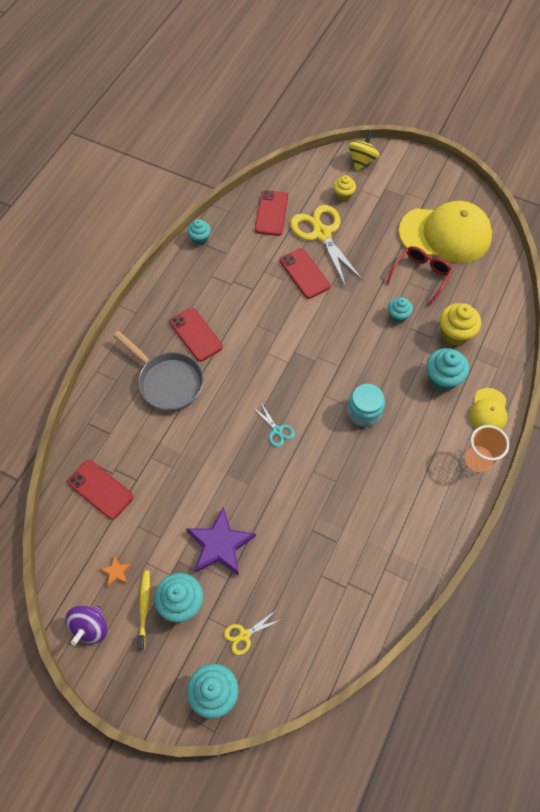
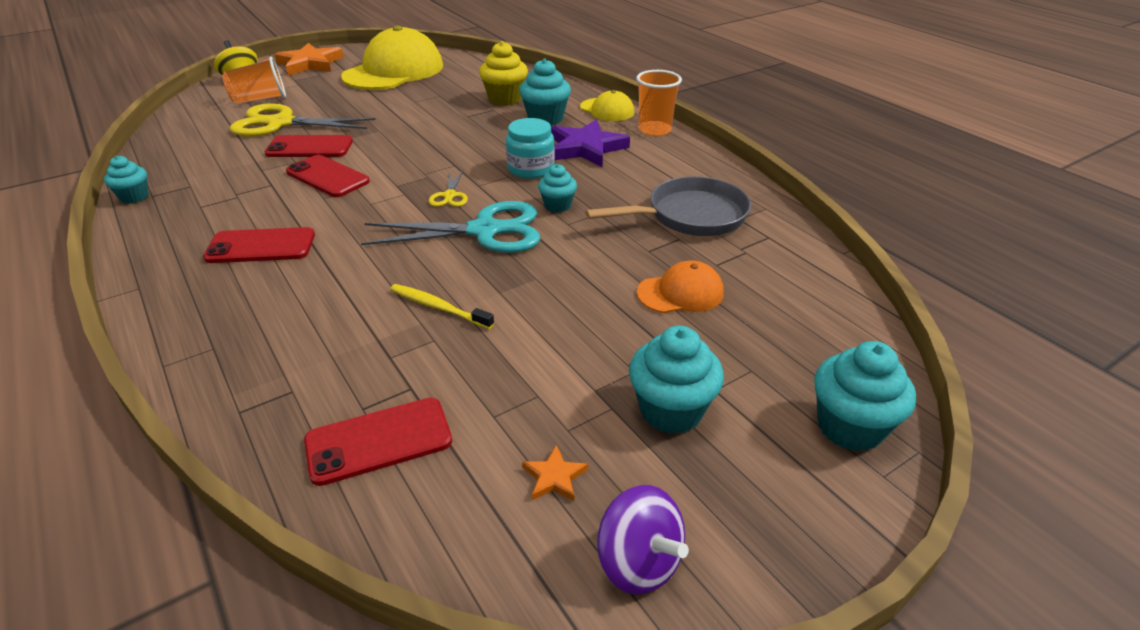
camera: 60 degrees left, 25 degrees down
(144, 607) = (649, 462): yellow toothbrush -> yellow toothbrush (438, 307)
(168, 382) = (293, 296): grey pan -> grey pan (690, 216)
(220, 544) = (603, 335): purple star -> purple star (586, 148)
(244, 635) = (765, 360): yellow scissors -> yellow scissors (450, 195)
(271, 213) = (199, 141): red phone -> red phone (328, 177)
(277, 430) = (484, 231): turquoise scissors -> turquoise scissors, size x2.18
(279, 567) = (680, 293): none -> orange cap
(343, 195) = (260, 99): yellow cupcake -> orange cup
(398, 316) = (444, 117): turquoise cupcake -> turquoise cupcake (557, 206)
(416, 176) = (310, 64): none -> orange star
(420, 276) = (418, 94): red glasses -> none

